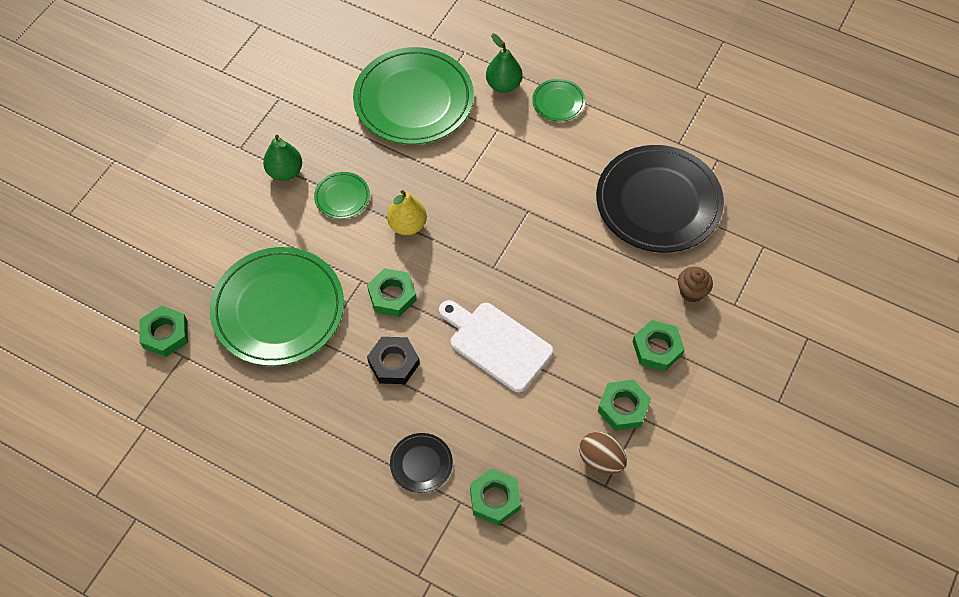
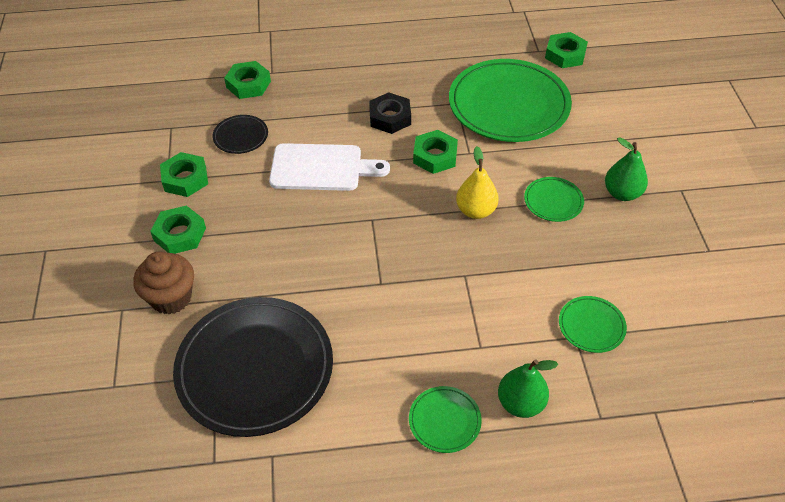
camera: 145 degrees right, 10 degrees down
(413, 100) = (591, 326): green plate -> green plate, size x0.44
(421, 464) = (316, 77): black plate -> black plate (241, 136)
(601, 460) = (183, 139): brown egg -> none
(691, 292) = (171, 298): brown cupcake -> brown cupcake, size x1.51

